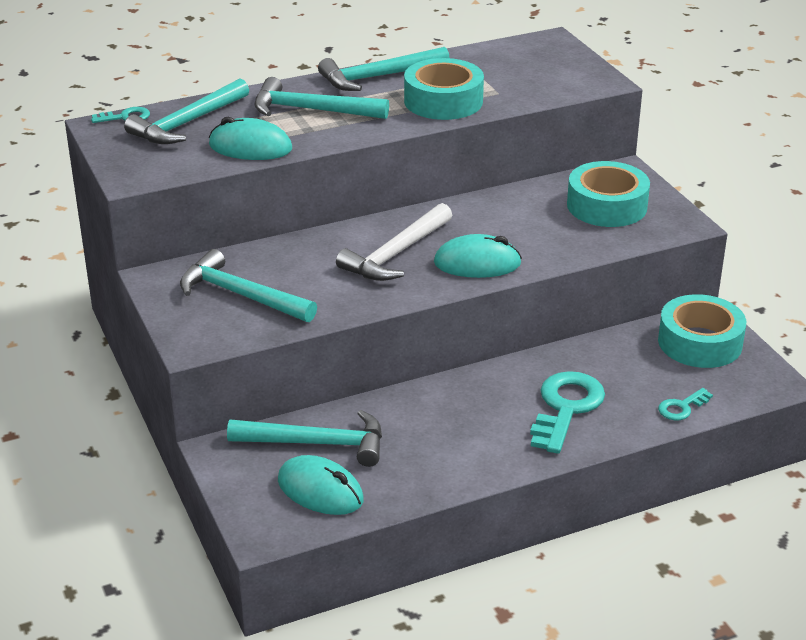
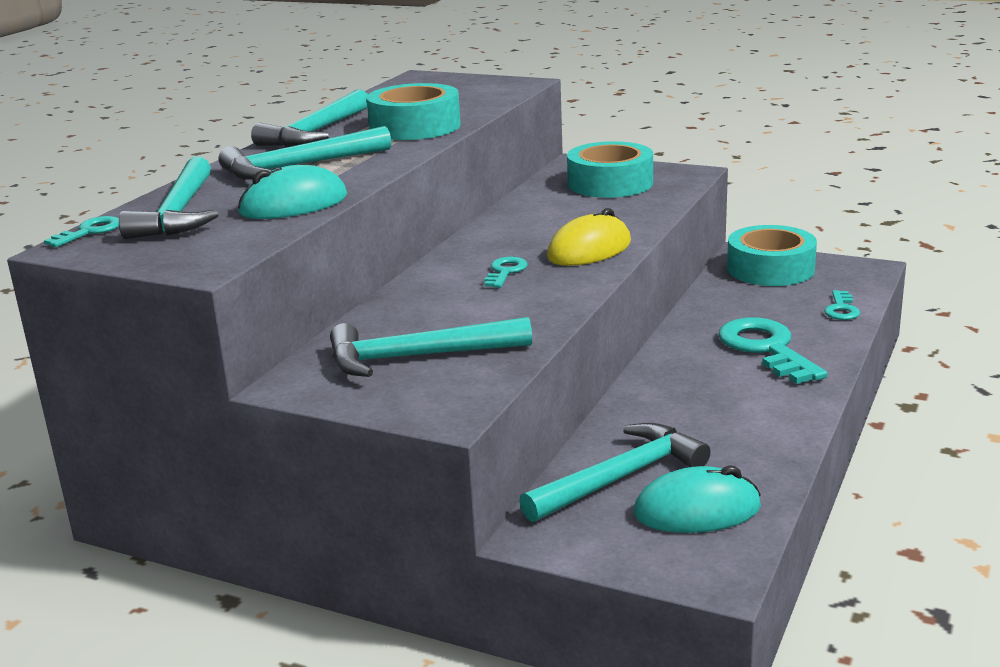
camera: 40 degrees left, 10 degrees down
(395, 254) = (505, 272): white hammer -> turquoise key
(477, 263) = (589, 250): turquoise mouse -> yellow mouse

